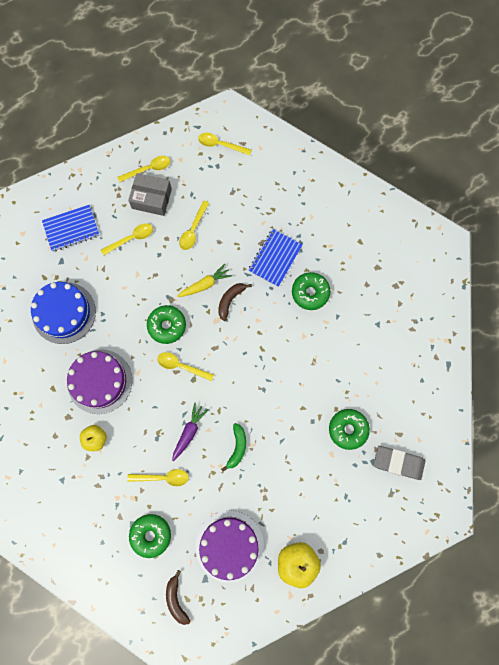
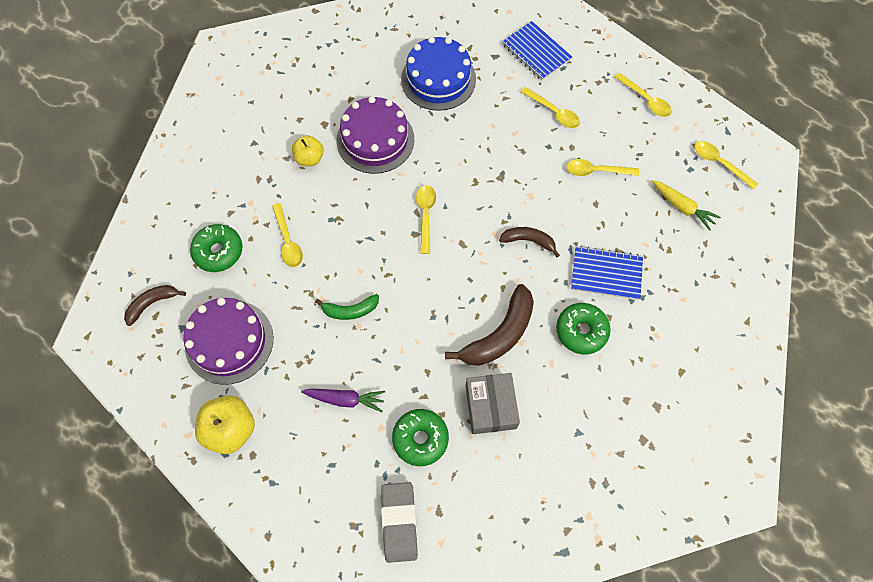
camera: 70 degrees right, 10 degrees down
(151, 198) = (612, 115): grey box -> grey box (490, 407)
(167, 326) = (467, 184): green donut -> none
(189, 432) = (350, 251): purple carrot -> purple carrot (345, 399)
(205, 284) = (535, 206): yellow carrot -> yellow carrot (682, 207)
(220, 145) = (719, 163): yellow spoon -> yellow spoon turned 45 degrees counterclockwise
(293, 348) = (500, 334): none -> brown banana

